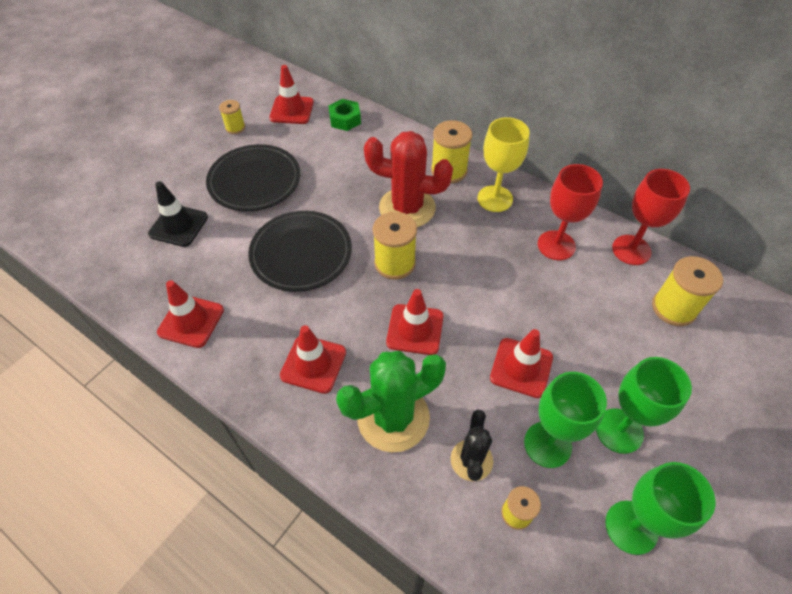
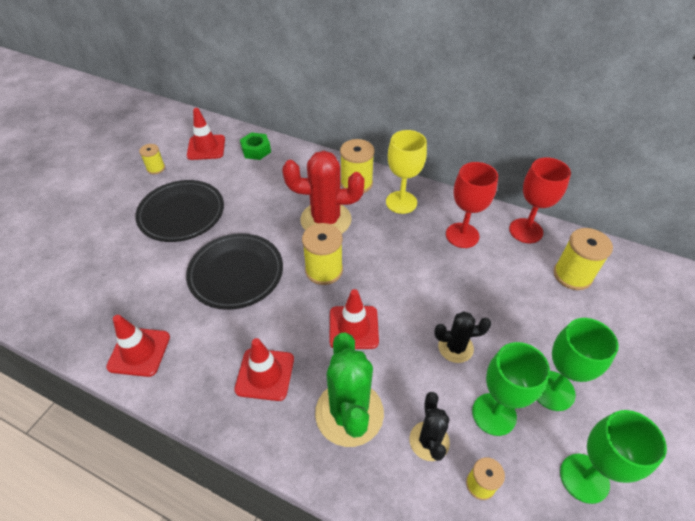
camera: 10 degrees left, 5 degrees down
(178, 225) = (114, 263): black traffic cone -> none
(393, 417) = (349, 413): green cactus -> green cactus turned 60 degrees counterclockwise
(521, 367) = (455, 347): red traffic cone -> black cactus

